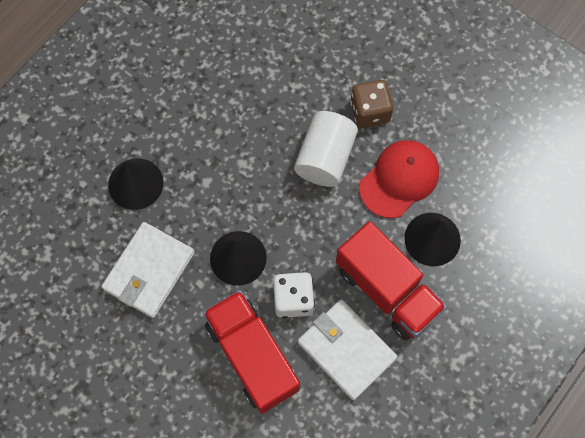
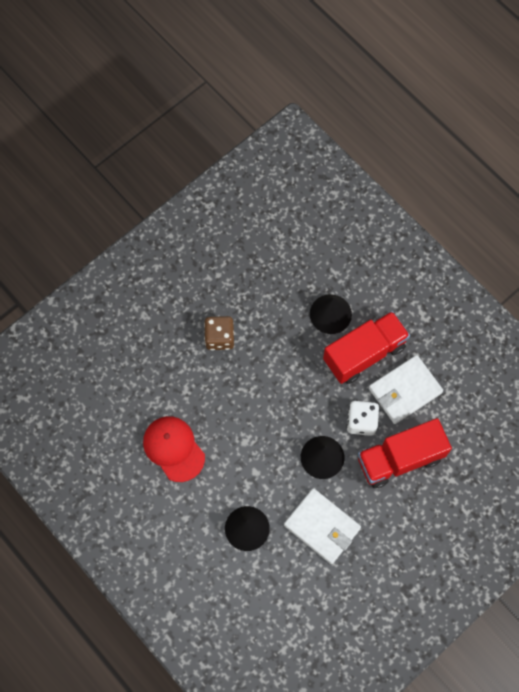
camera: 80 degrees left, 0 degrees up
(325, 158) = (252, 378): white cylinder -> none
(399, 179) = (279, 327): red cap -> red cap (173, 448)

